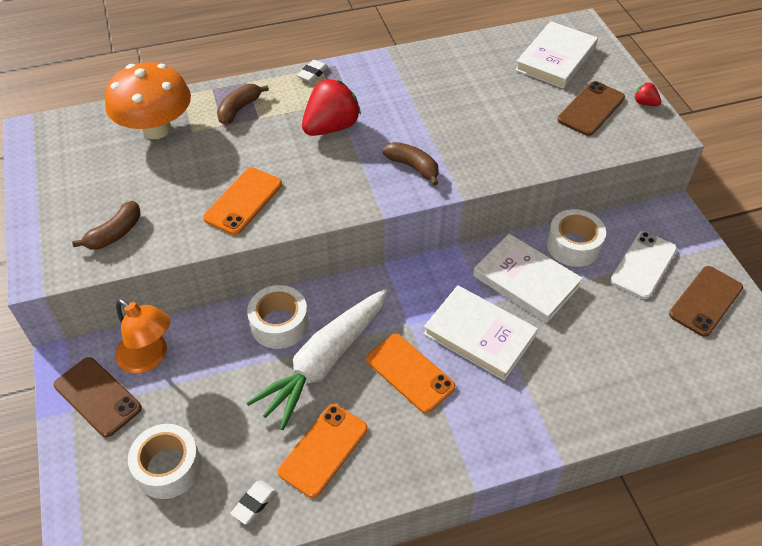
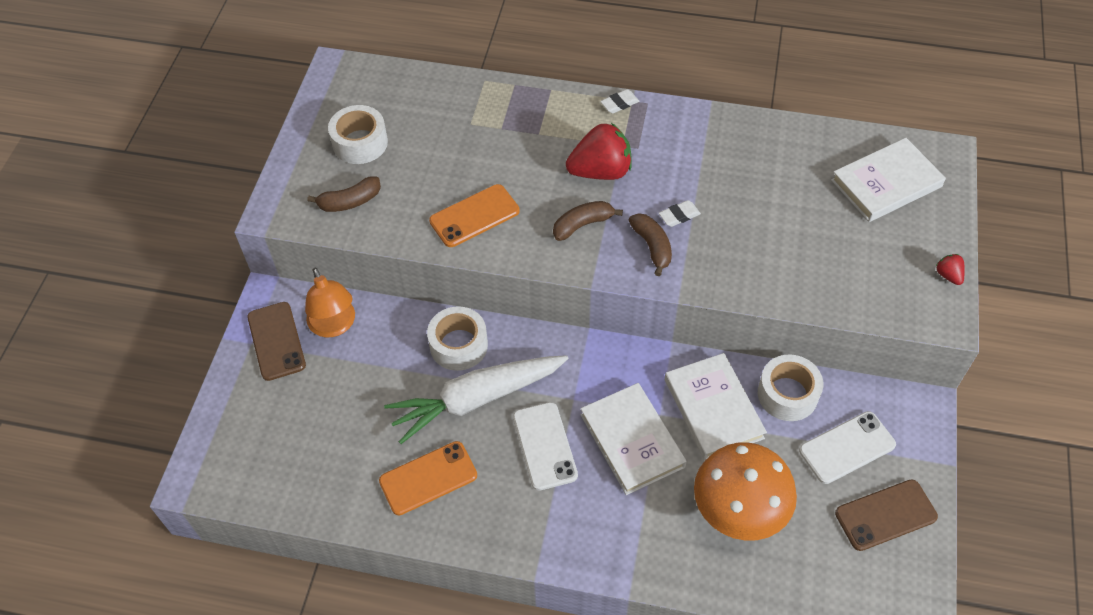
camera: 30 degrees right, 5 degrees up
(156, 129) = (440, 109): orange mushroom -> orange mushroom (739, 510)
(168, 467) = (298, 430): white tape -> white tape (360, 143)
(239, 109) = (526, 117): brown banana -> brown banana (582, 225)
(254, 503) = (346, 495): white eraser -> white eraser (679, 215)
(410, 373) = (545, 446): orange phone -> white phone
(591, 109) = (882, 258): brown phone -> none

